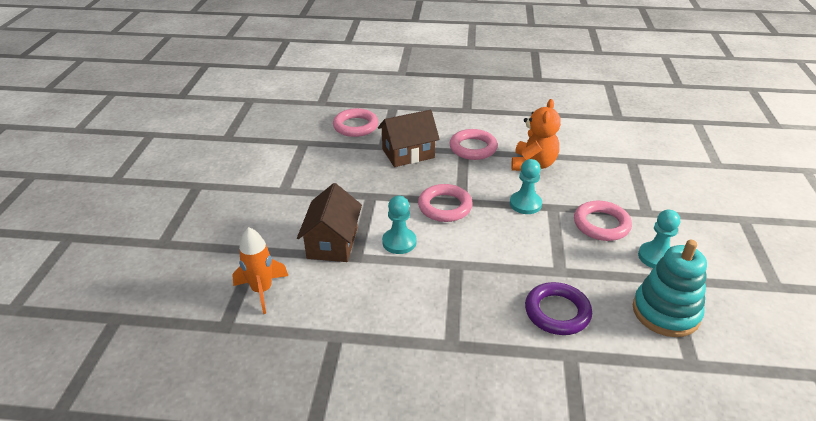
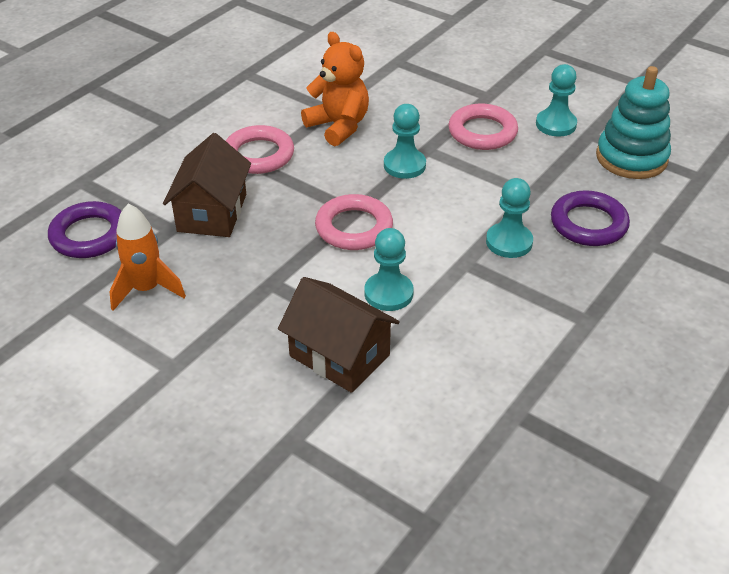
camera: 60 degrees left, 5 degrees up
(262, 291) = (382, 461): orange rocket -> orange rocket (146, 289)
(356, 126) = (89, 235): pink ring -> purple ring
(496, 277) = (509, 242): none -> turquoise pawn

